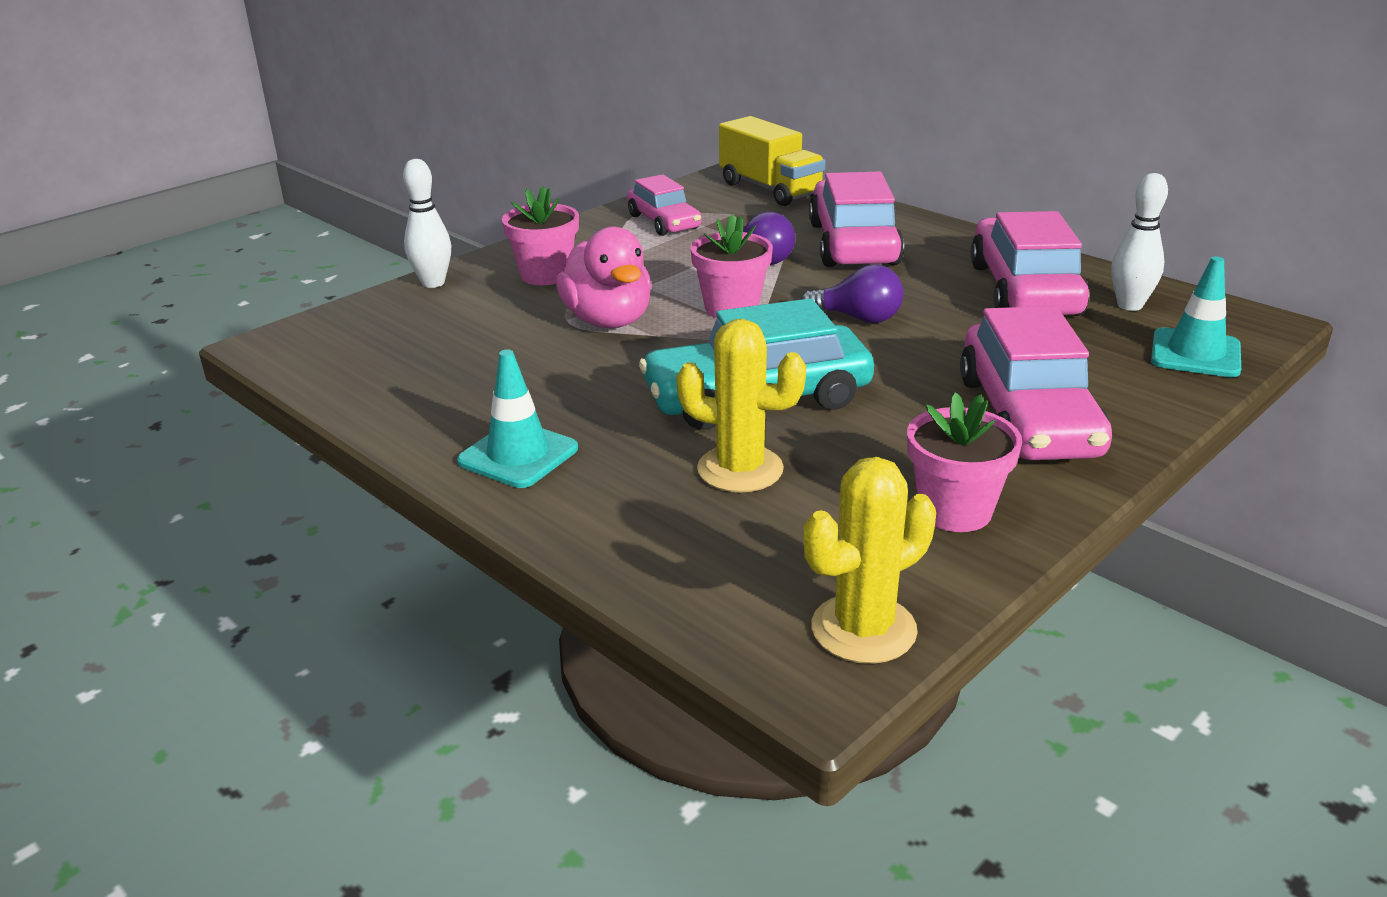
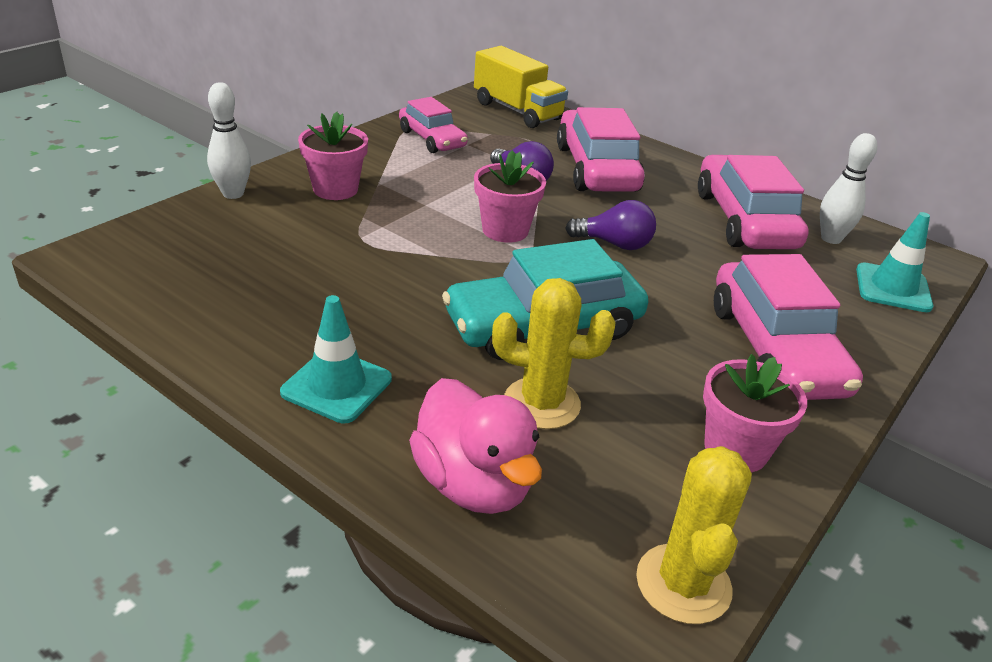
camera: 10 degrees left, 5 degrees up
(608, 320) = (399, 239): pink duck -> pink duck (473, 484)
(863, 629) = (683, 584): yellow cactus -> yellow cactus turned 45 degrees counterclockwise

